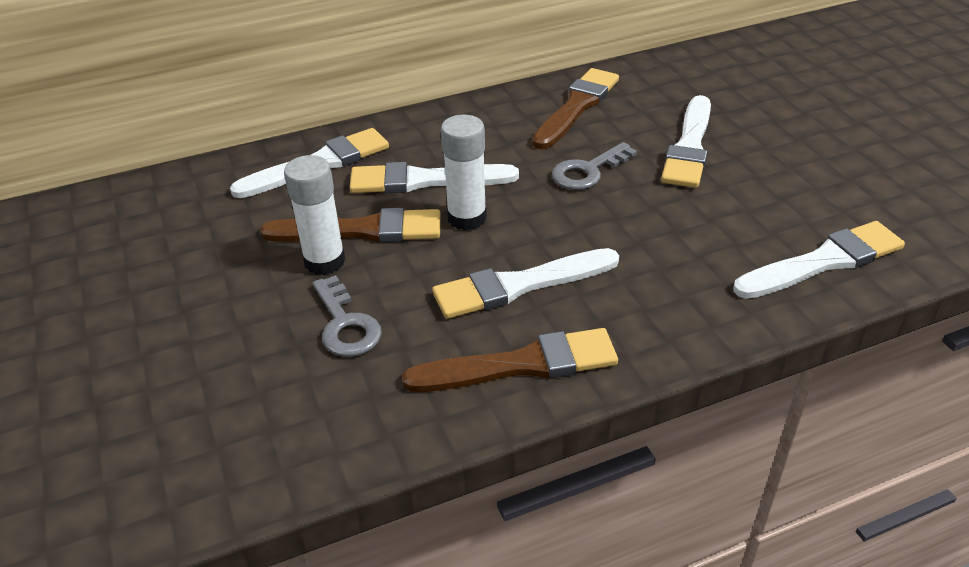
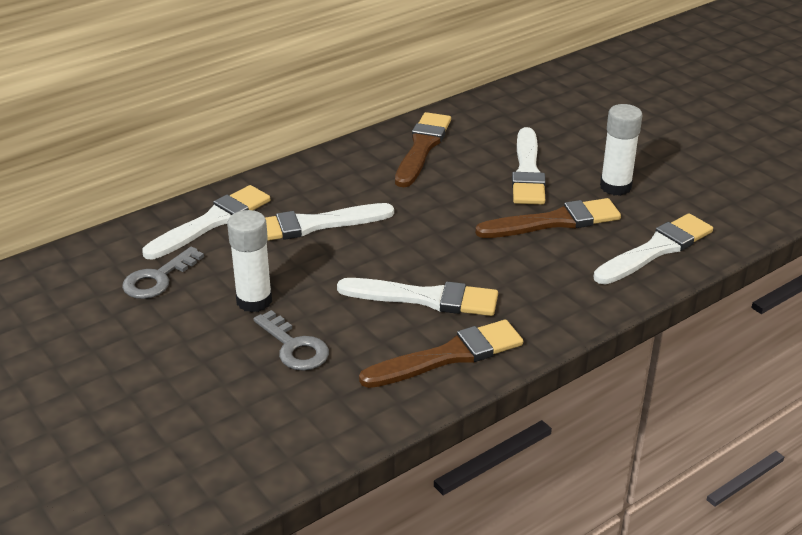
camera: 15 degrees left, 5 degrees down
(362, 230) = (275, 272): brown brush -> brown brush (554, 221)
(467, 218) = (362, 251): white glue stick -> white glue stick (615, 187)
(519, 285) = (425, 298): white brush -> white brush turned 135 degrees counterclockwise
(588, 171) = (450, 201): grey key -> grey key (158, 279)

